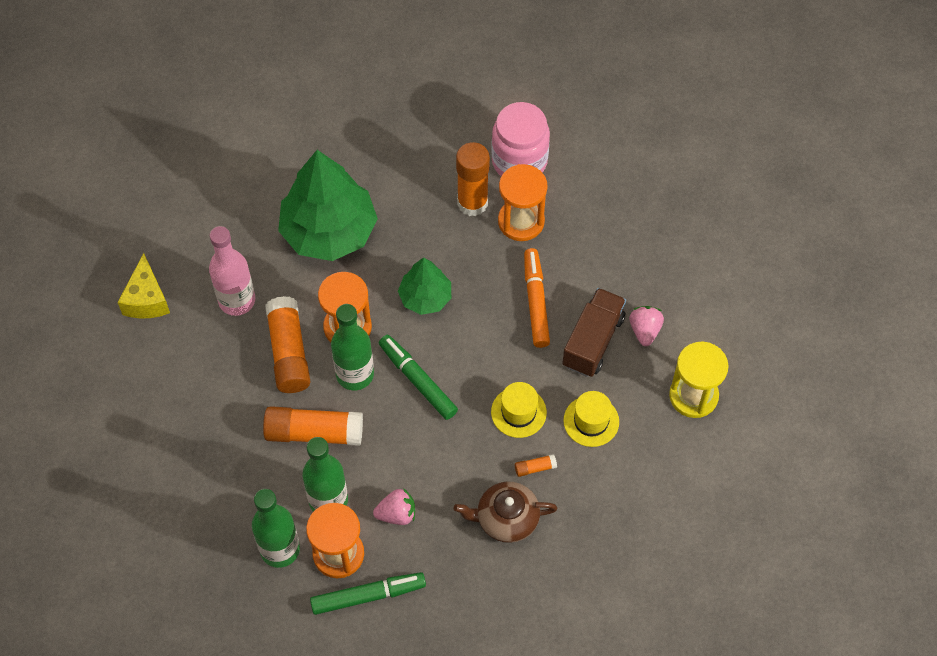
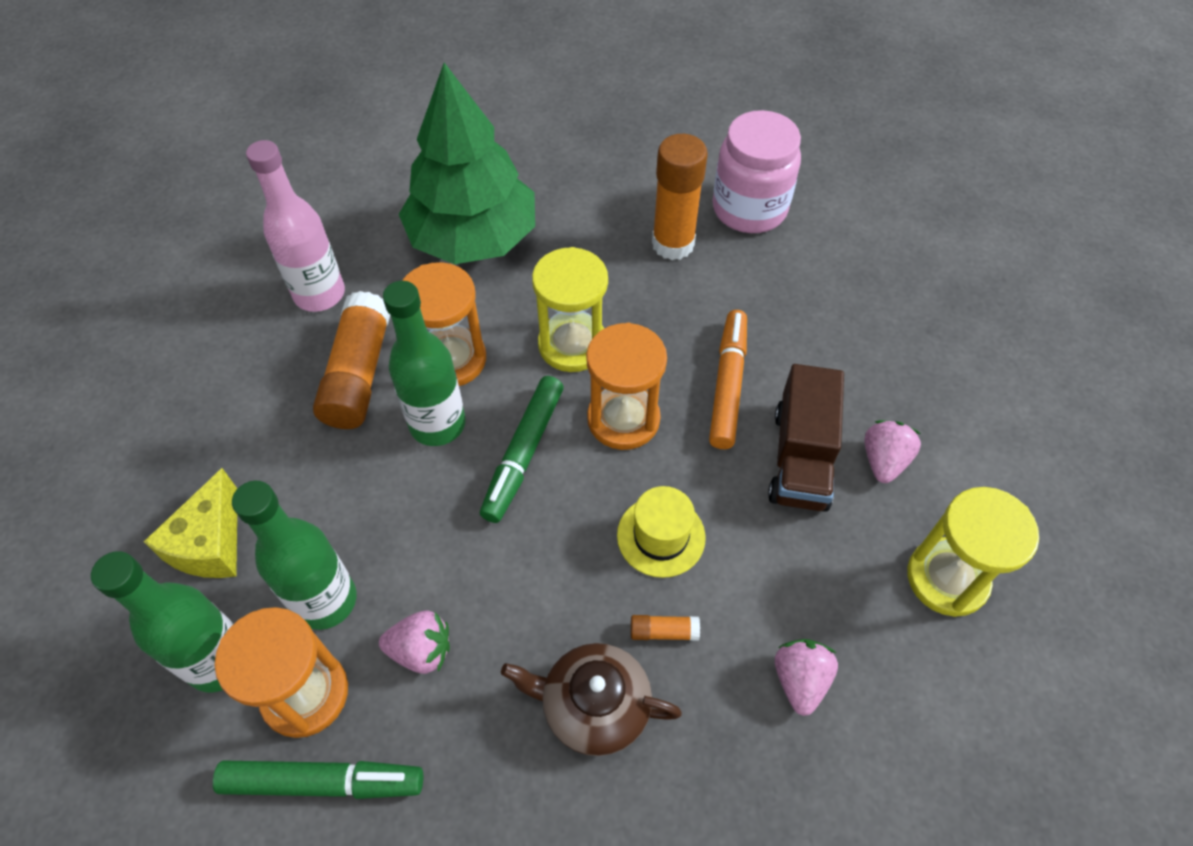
camera: 15 degrees right, 5 degrees down
(147, 299) = (207, 268): yellow cheese -> yellow cheese (211, 544)
(314, 432) = (347, 492): orange glue stick -> none
(417, 380) = (524, 453): green marker -> green marker turned 135 degrees counterclockwise
(425, 297) = (572, 345): green tree -> yellow hourglass
(521, 221) = (733, 279): orange hourglass -> orange hourglass (623, 419)
(591, 421) = (772, 578): yellow hat -> none
(593, 341) = (800, 458): brown truck -> brown truck turned 150 degrees clockwise
(619, 475) = (800, 680): none -> pink strawberry

